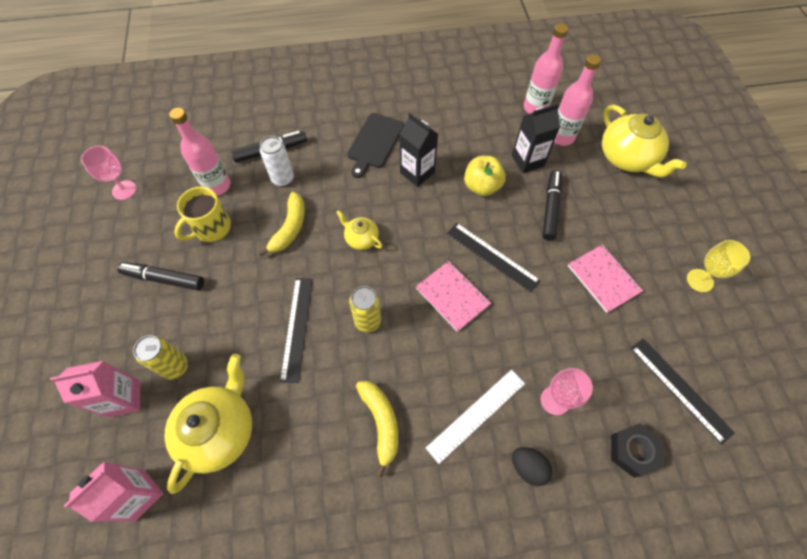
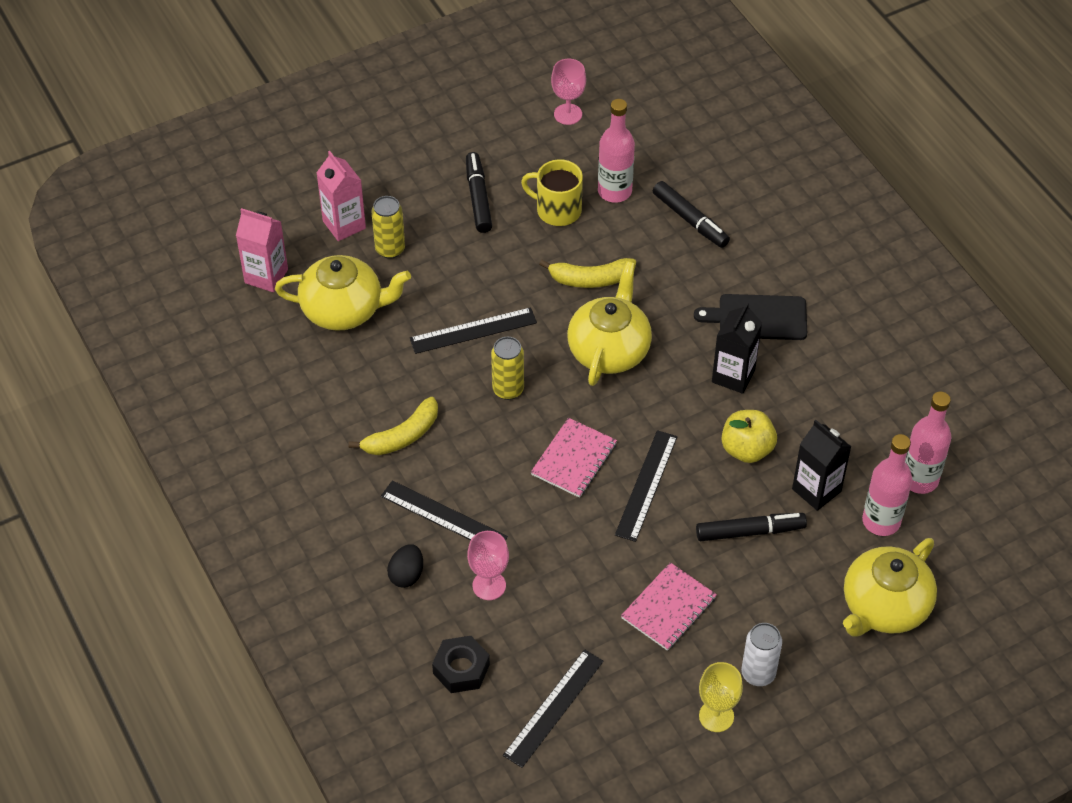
camera: 70 degrees right, 10 degrees down
(283, 179) = (655, 247): white can -> white can (758, 674)
(361, 238) = (609, 350): yellow teapot -> yellow teapot, size x1.94
(476, 415) = (443, 517): white ruler -> black ruler

